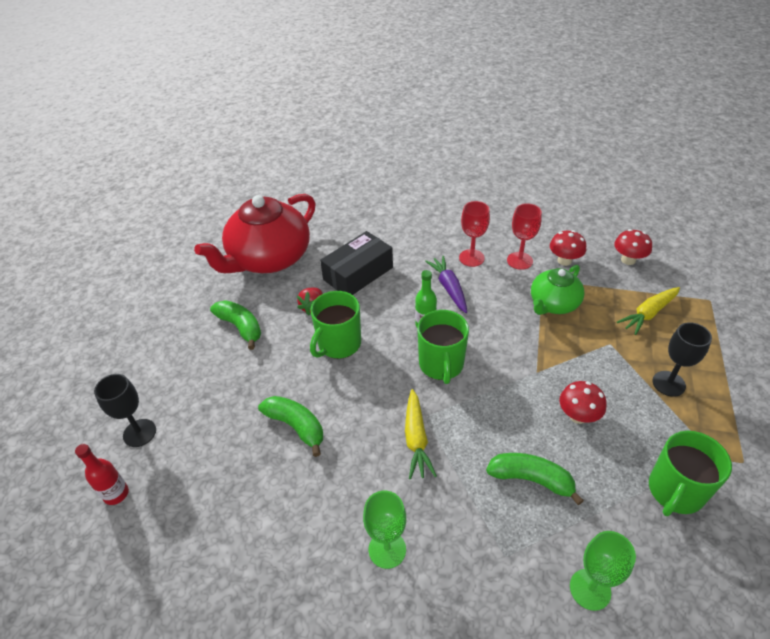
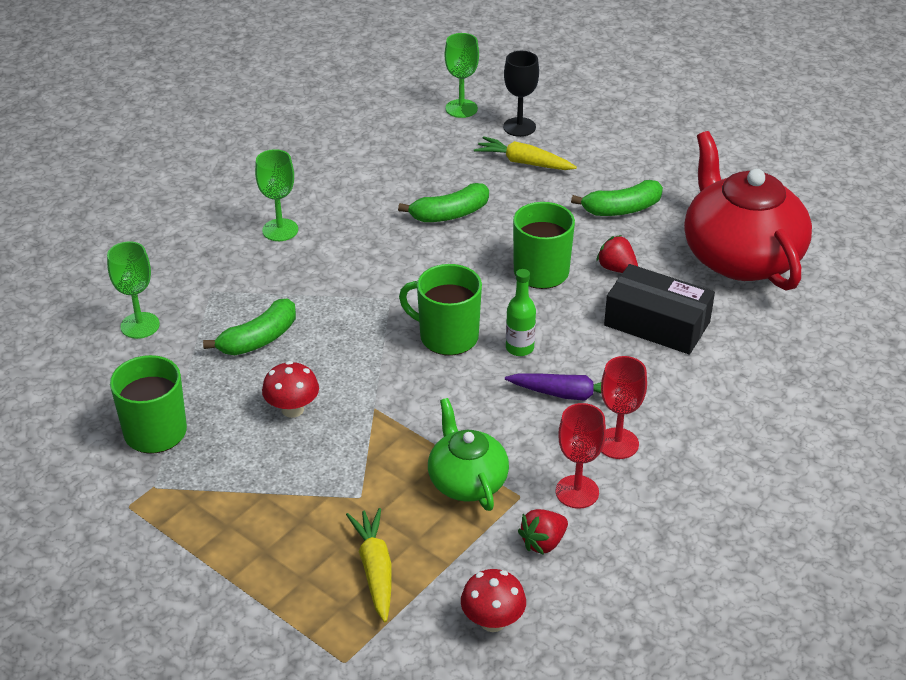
camera: 115 degrees right, 5 degrees down
(116, 494) = (461, 108): red bottle -> green goblet
(358, 273) = (657, 323): black box -> black box turned 45 degrees counterclockwise
(416, 439) = (369, 283): yellow carrot -> yellow carrot (524, 162)
(564, 260) = (543, 542): red mushroom -> red strawberry
(668, 383) = (262, 512): black goblet -> none

